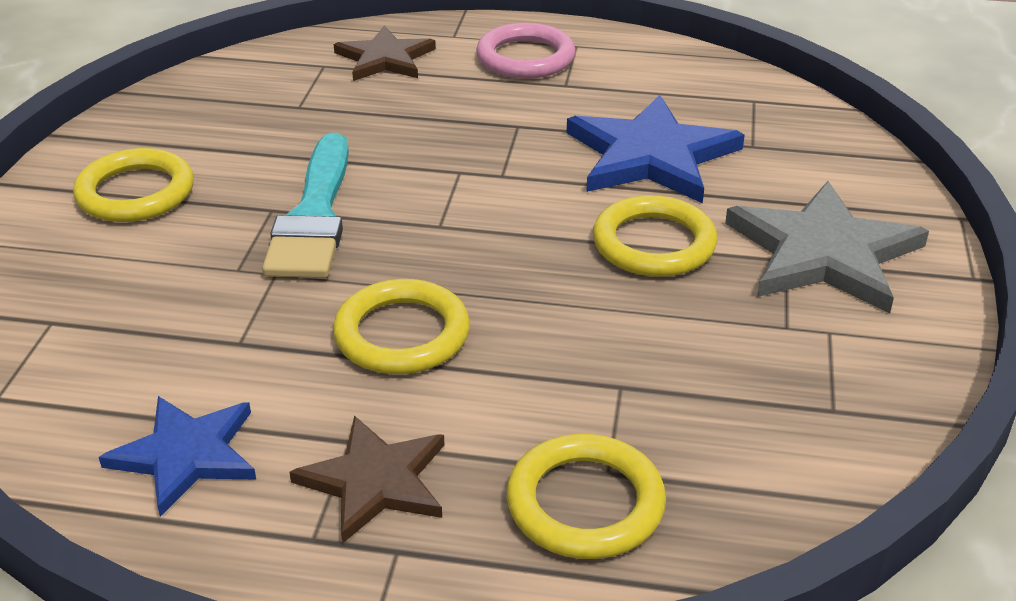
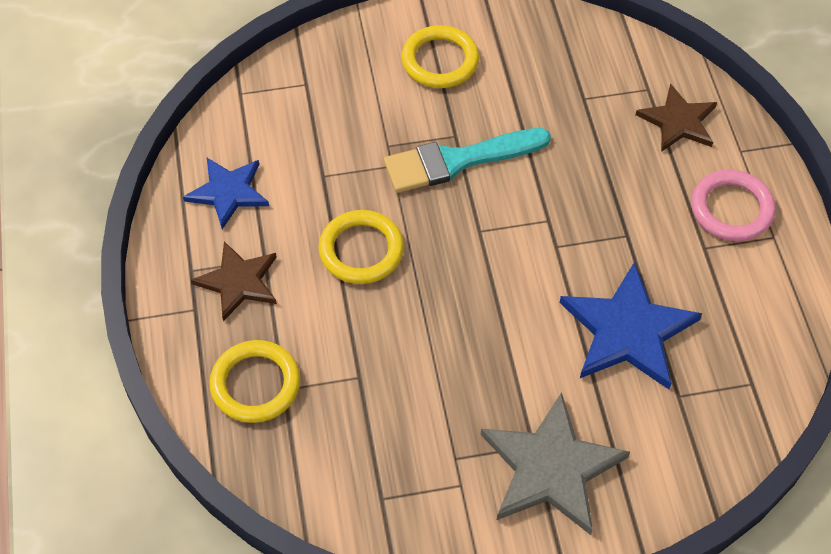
camera: 70 degrees right, 20 degrees up
(654, 243) = (514, 359): yellow ring -> none

